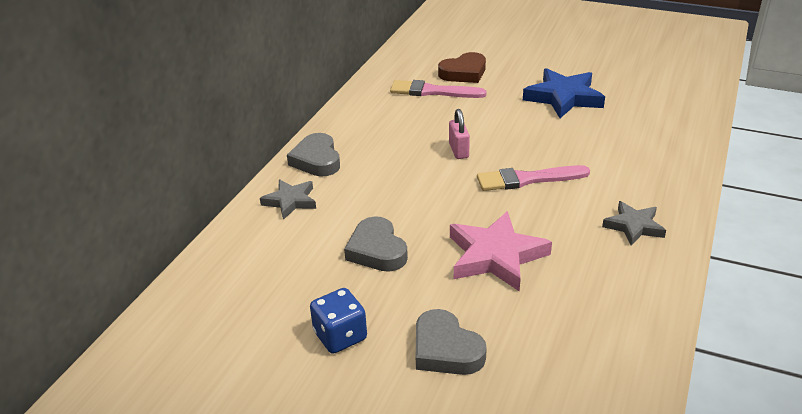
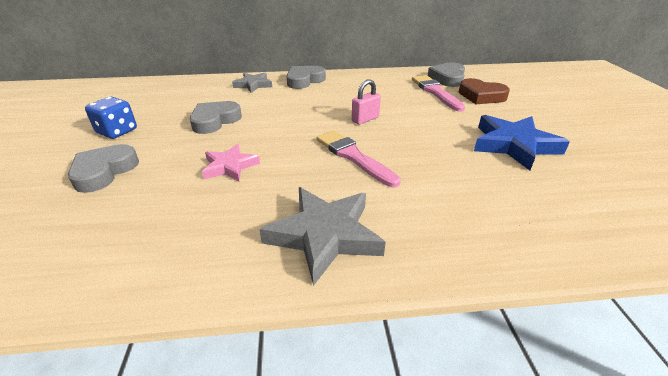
camera: 60 degrees right, 0 degrees up
(406, 72) = (448, 78): none -> grey heart
(496, 256) = (230, 166): pink star -> pink star, size x0.60
(634, 226) = (324, 235): grey star -> grey star, size x1.66

